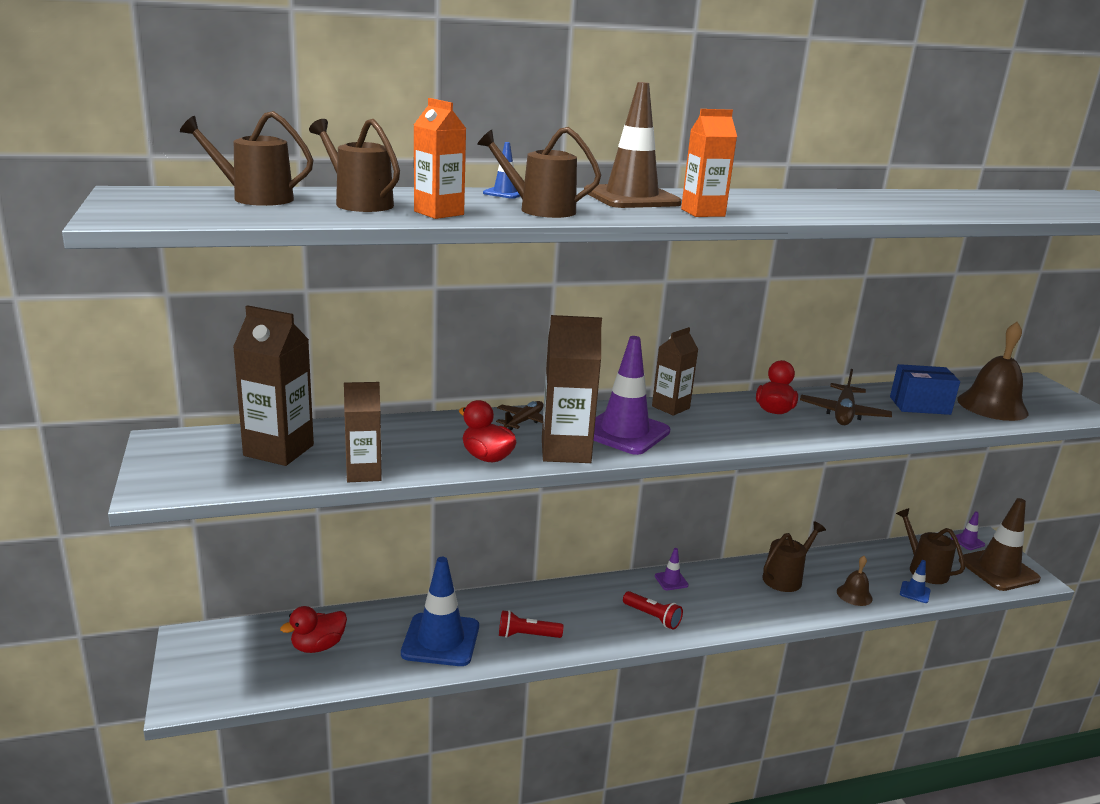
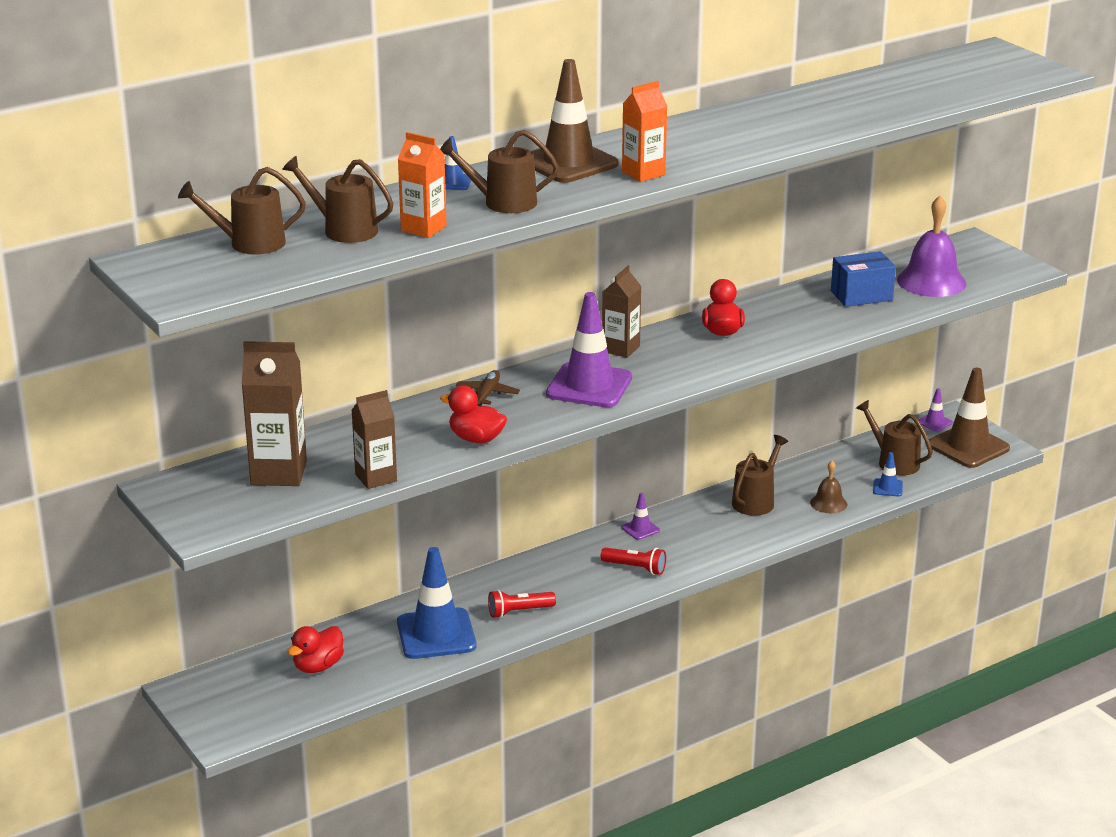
camera: 15 degrees left, 5 degrees up
(565, 451) = (545, 417): brown carton -> none
(843, 413) = (790, 321): brown plane -> none
(992, 406) = (931, 281): brown bell -> purple bell

